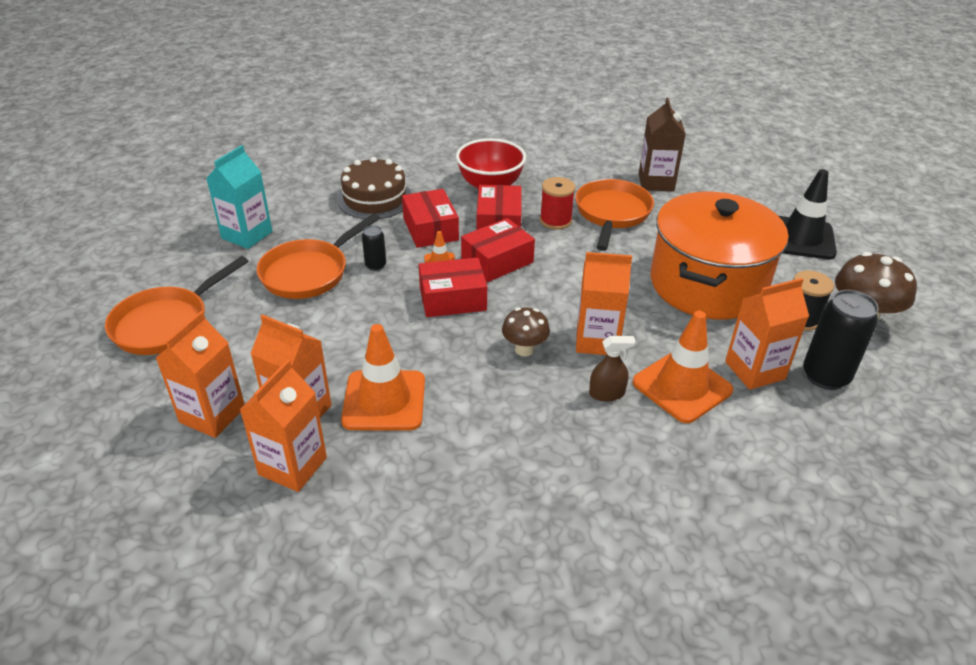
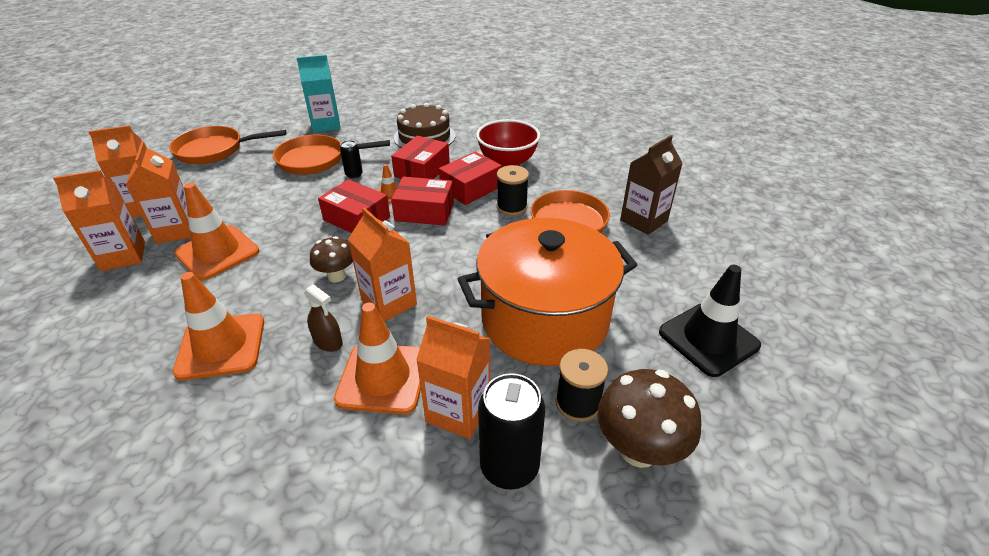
camera: 45 degrees right, 0 degrees up
(538, 454) = (221, 346): none -> orange traffic cone
(555, 220) = (511, 207): red spool -> black spool

